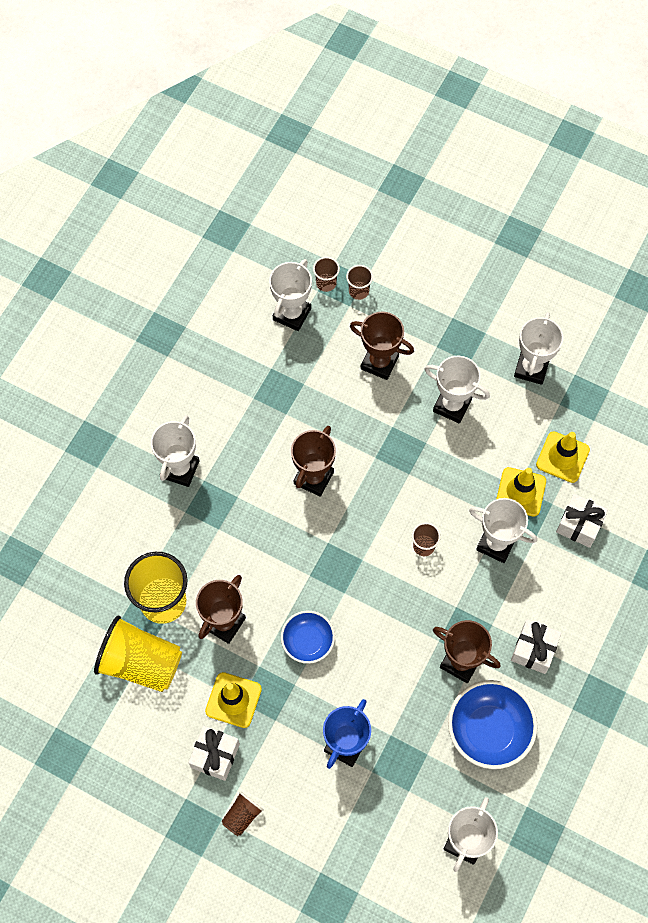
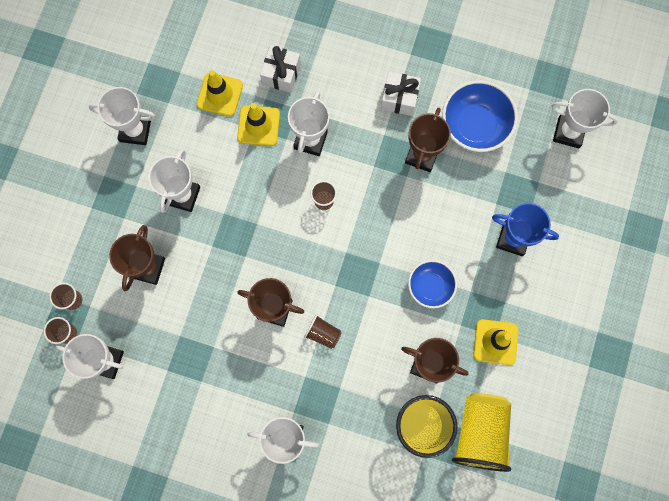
camera: 100 degrees left, 10 degrees up
(215, 755) = (547, 348): white gift -> none
(242, 816) = (591, 315): brown cup -> brown cup (322, 333)

